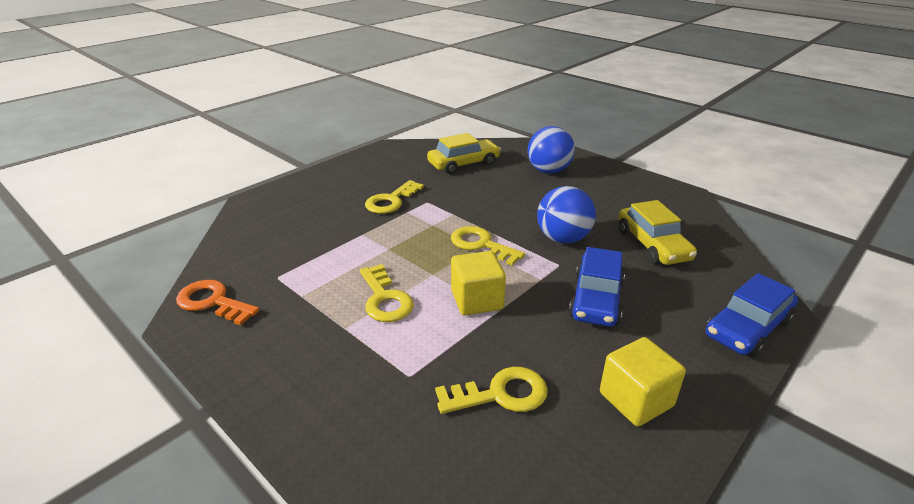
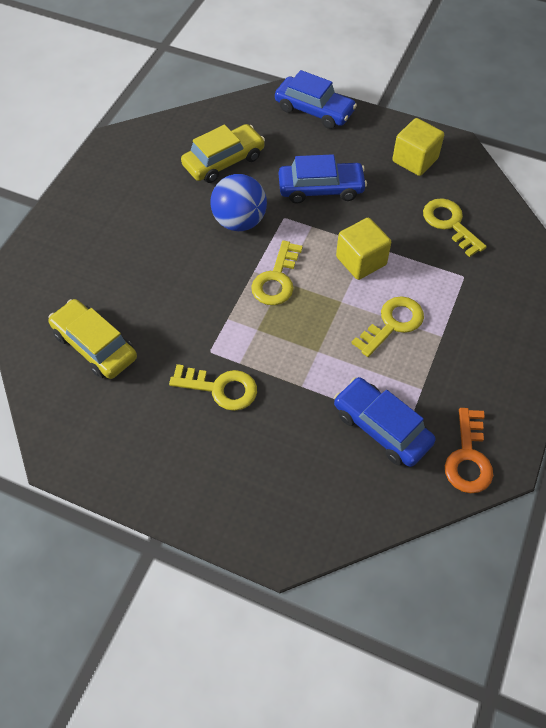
camera: 110 degrees left, 25 degrees up
(289, 263) = (381, 427): none -> blue car
(548, 171) = (91, 256): blue ball -> none

